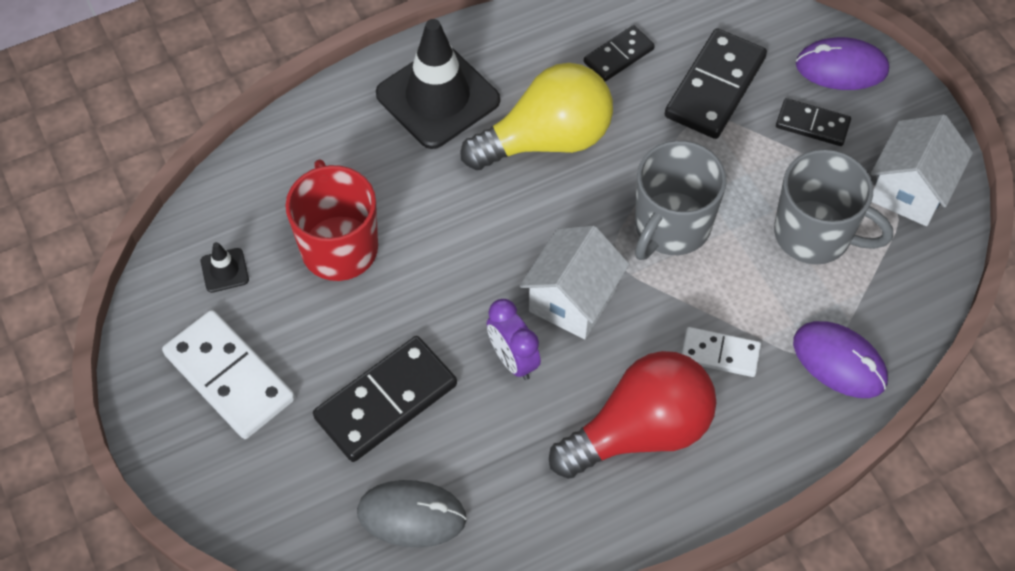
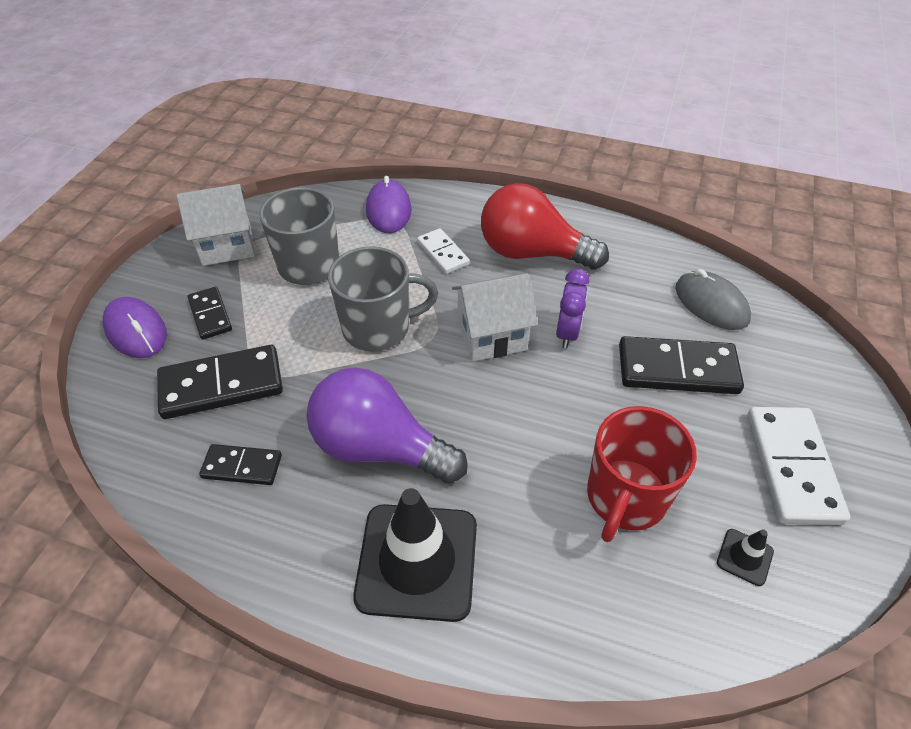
camera: 135 degrees left, 10 degrees down
(546, 140) = (379, 447): yellow light bulb -> purple light bulb

